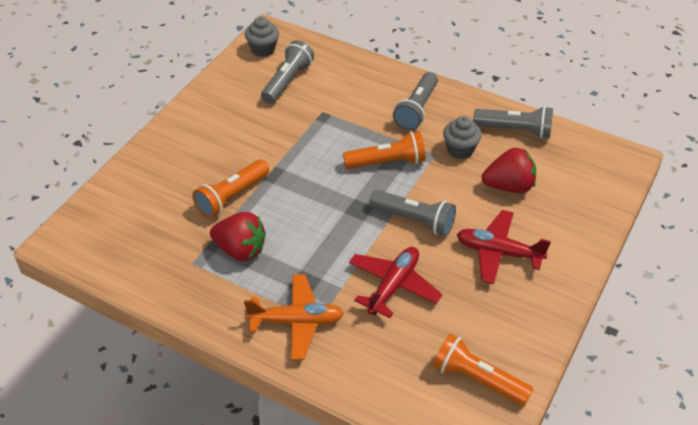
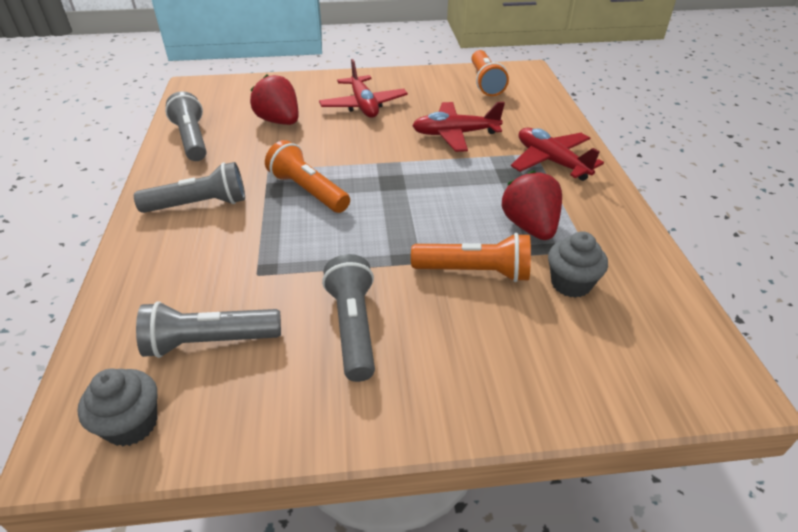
camera: 125 degrees left, 5 degrees down
(296, 322) = (551, 161): orange plane -> red plane
(414, 220) = (371, 150): grey flashlight -> grey flashlight (353, 327)
(460, 150) = (249, 158): grey cupcake -> grey cupcake (571, 283)

